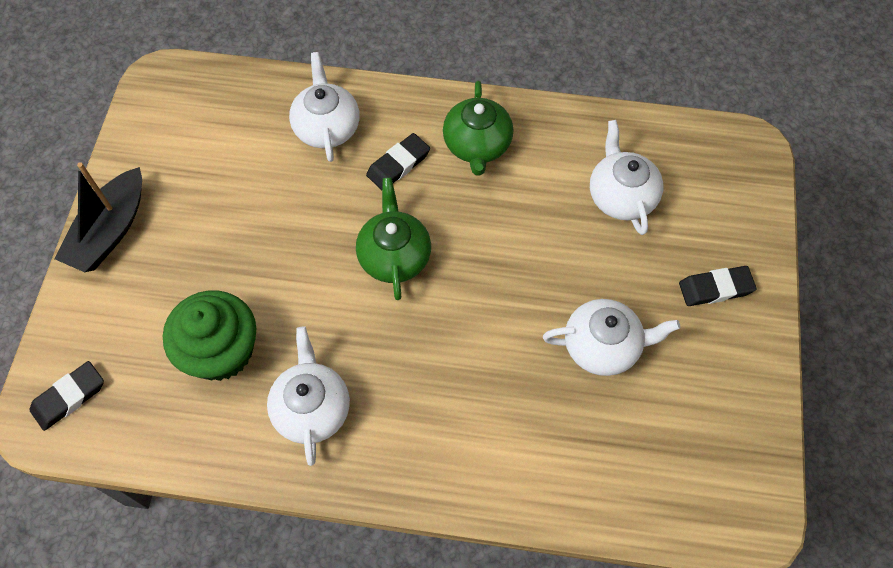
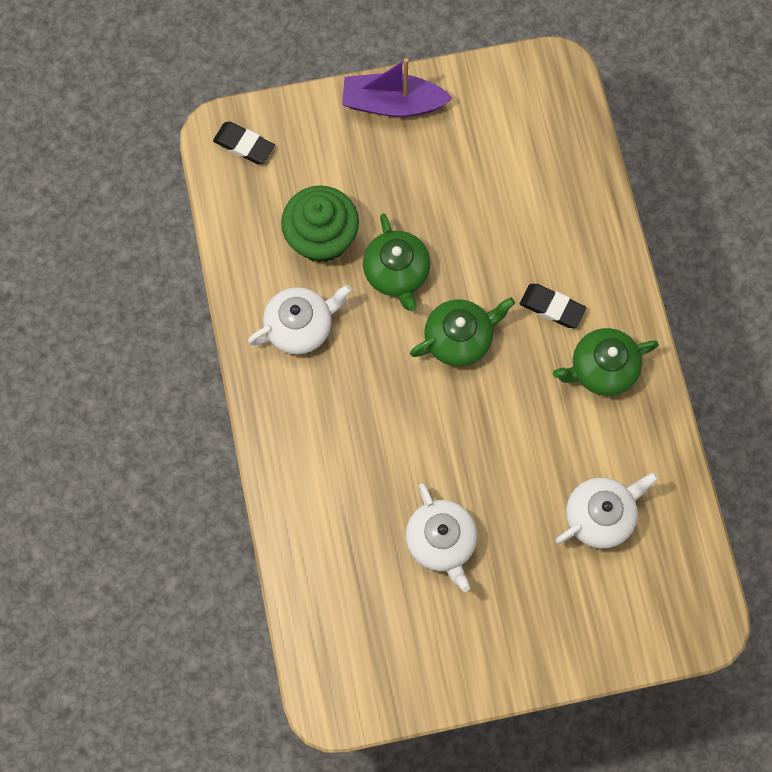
camera: 70 degrees right, 10 degrees up
(110, 231) = (392, 103): black boat -> purple boat
(297, 290) = (397, 273): none -> green teapot
(327, 127) = (565, 231): white teapot -> none
(715, 288) = (536, 626): black eraser -> none

